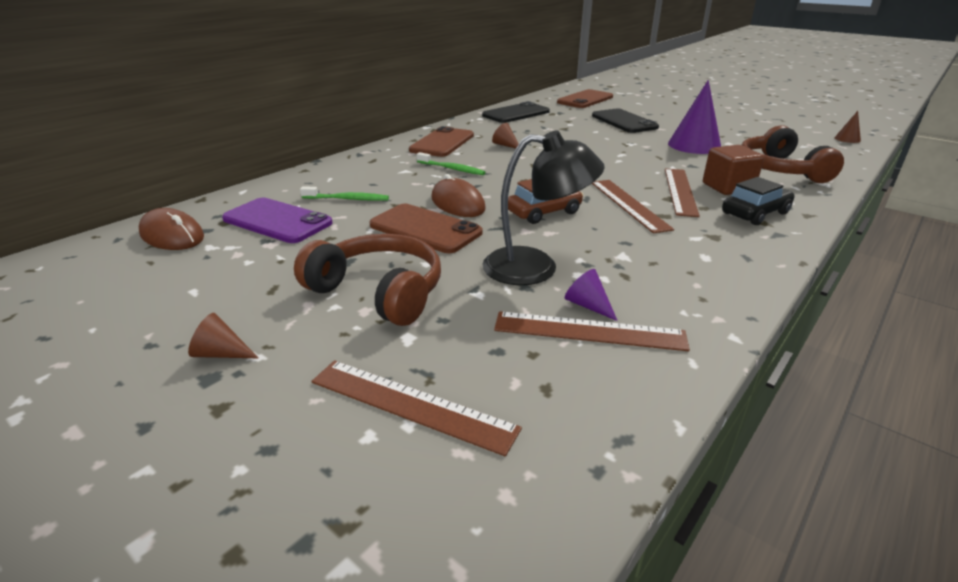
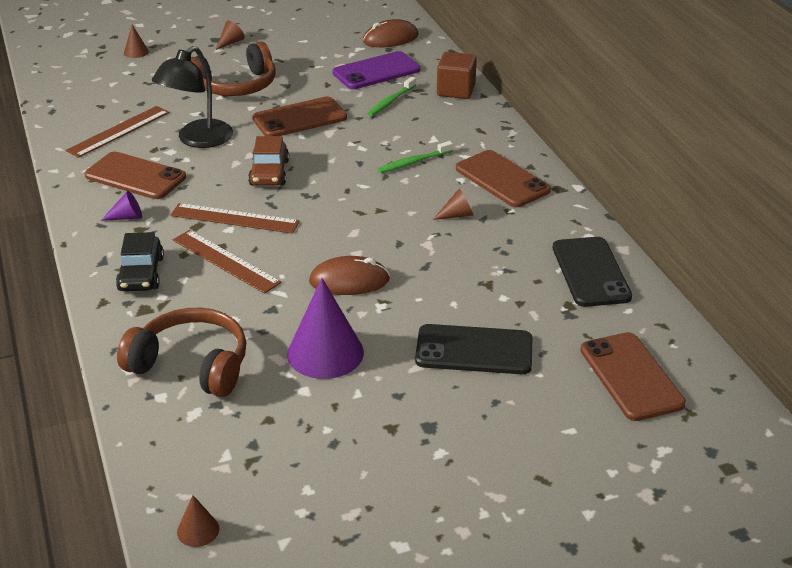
camera: 120 degrees right, 5 degrees up
(312, 458) = (136, 52): none -> brown cone
(411, 405) = (136, 75): brown ruler -> none
(457, 203) = (329, 142): brown mouse -> brown mouse (349, 281)
(587, 305) = (138, 140): purple cone -> purple cone (127, 217)
(653, 273) = (135, 176): none -> brown phone
(727, 187) = (199, 295): brown cube -> brown cube (456, 90)

